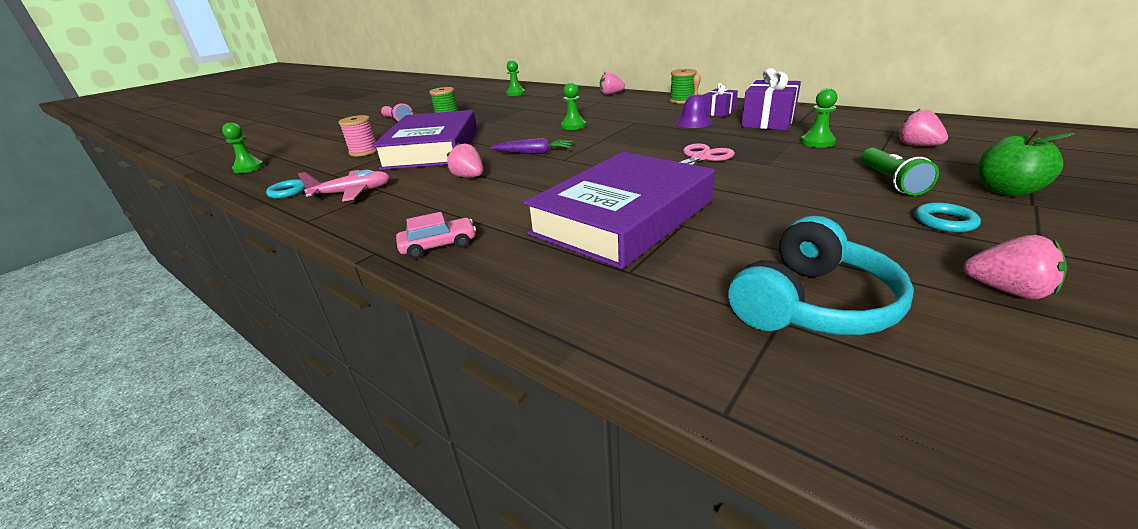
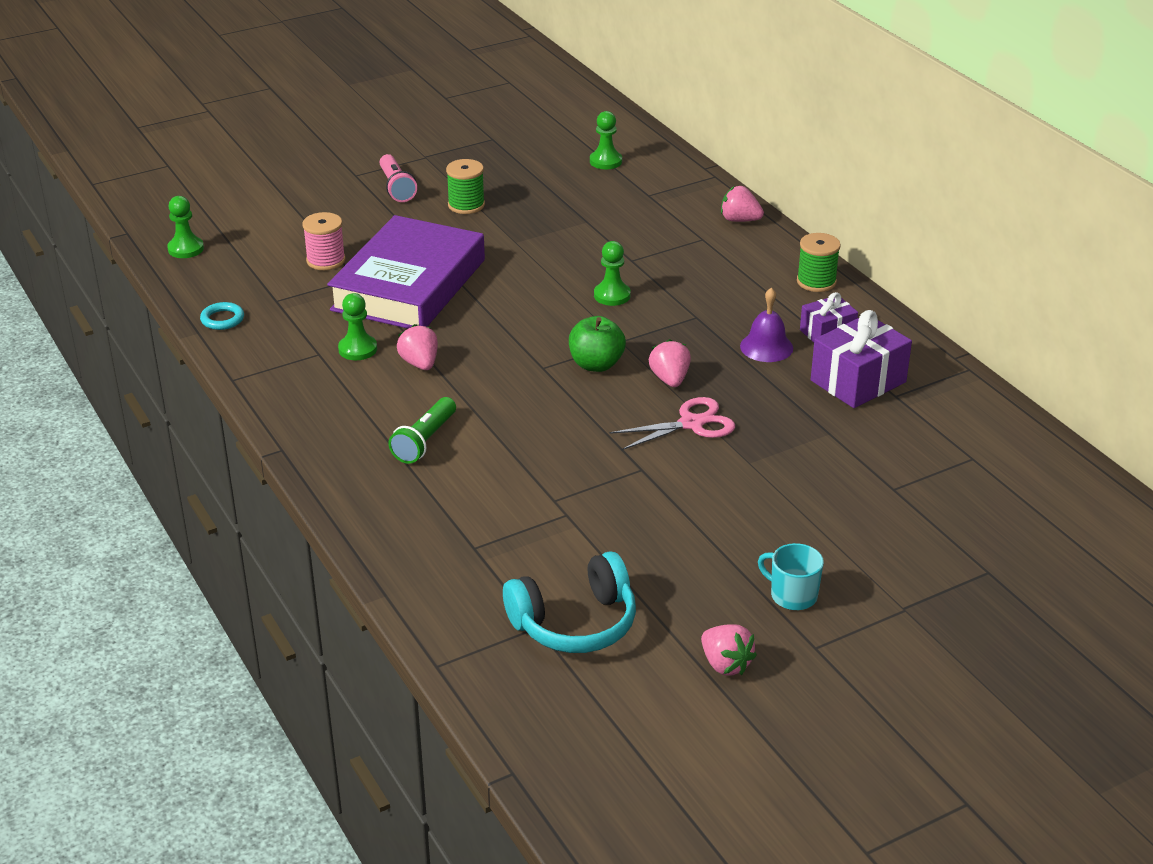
camera: 20 degrees right, 5 degrees up
(352, 193) = (288, 347): pink plane -> none
(438, 245) = (339, 461): pink car -> none
(533, 153) = (519, 341): purple carrot -> none
(623, 217) = (524, 485): purple book -> none
(817, 142) = (854, 445): green pawn -> green pawn (357, 349)
(891, 181) = (829, 534): green flashlight -> green flashlight (424, 441)
(917, 145) = (950, 494): pink strawberry -> pink strawberry (670, 379)
(944, 221) = (792, 595): turquoise ring -> turquoise mug
(1005, 191) = (911, 585): green apple -> green apple (596, 364)

